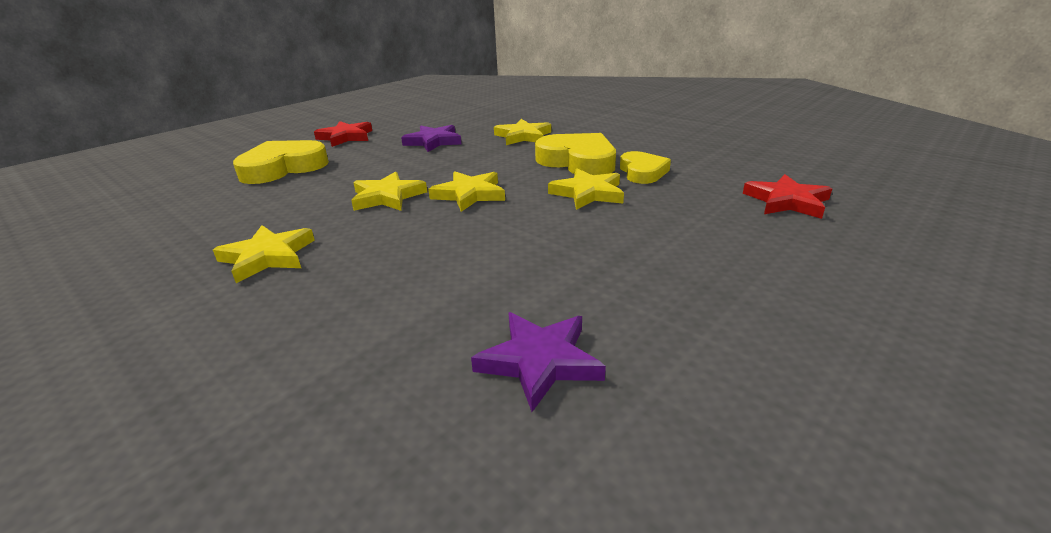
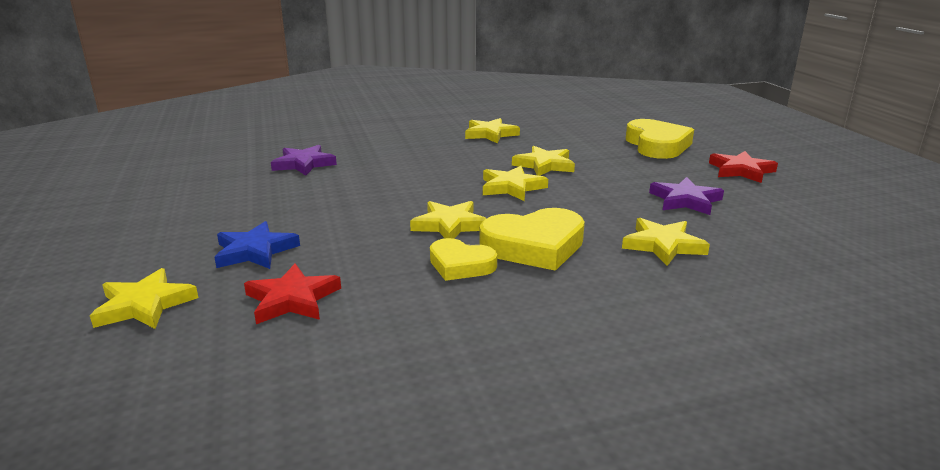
camera: 120 degrees right, 5 degrees down
(780, 250) = (255, 251): none -> blue star
(924, 248) = (144, 305): none -> yellow star

